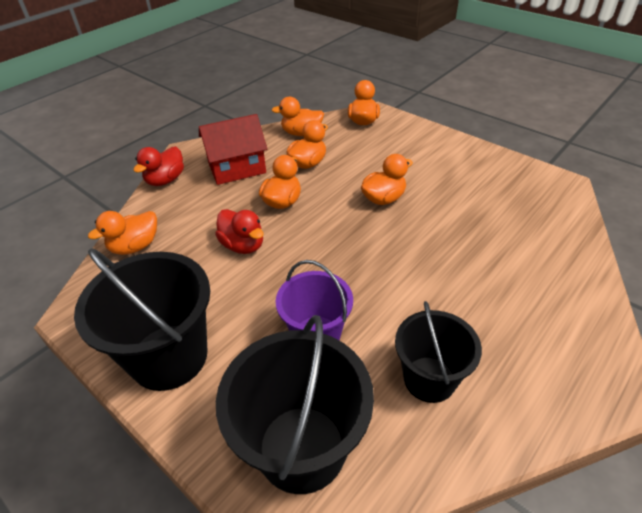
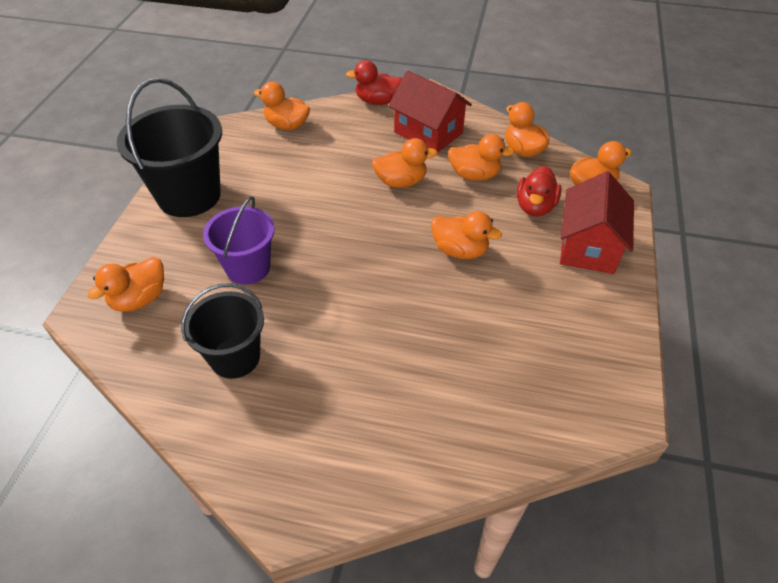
camera: 60 degrees right, 5 degrees up
(243, 245) = (326, 182): red duck -> red duck (535, 207)
(302, 448) = (139, 299): black bucket -> orange duck
(417, 143) = (588, 246): none -> red house

